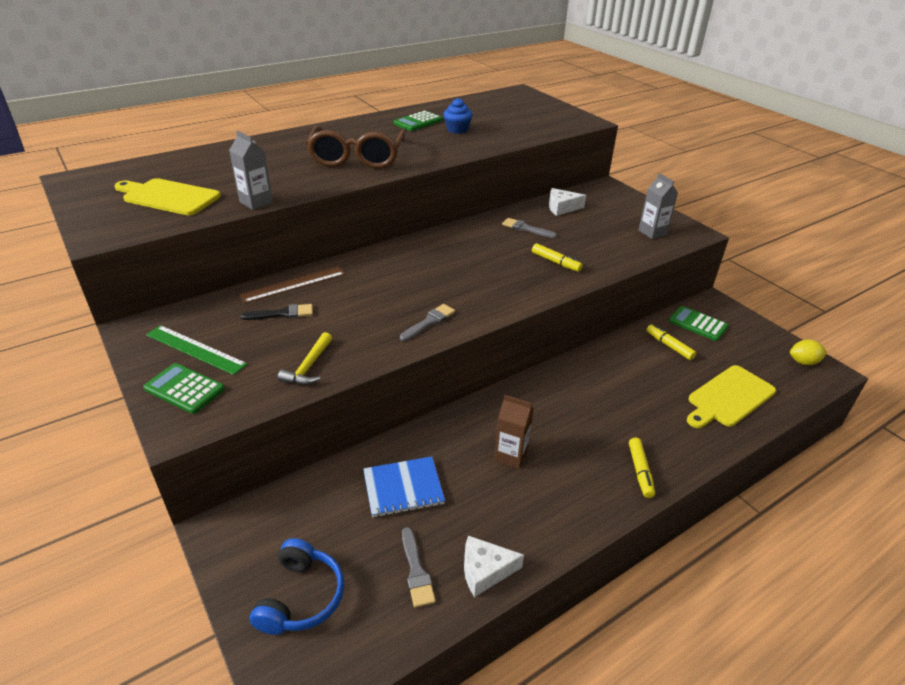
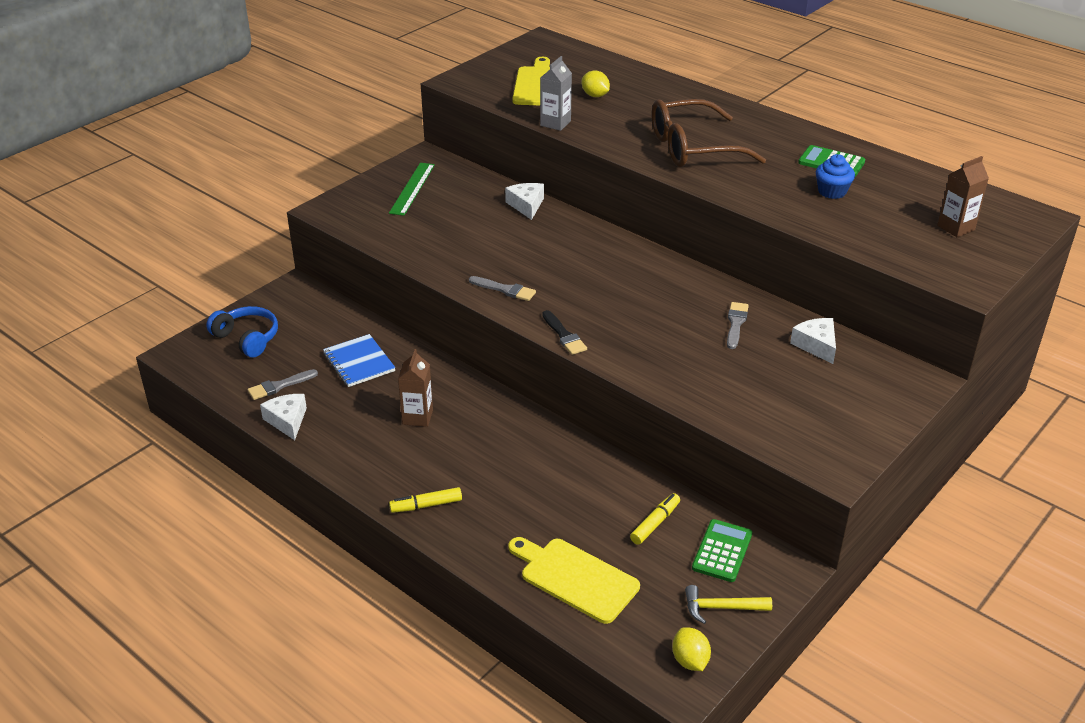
camera: 75 degrees right, 0 degrees up
(184, 389) = (365, 199): green calculator -> none
(223, 176) = (595, 95): none -> yellow lemon
(282, 314) = (478, 212): black brush -> black brush (564, 335)
(293, 284) = (526, 205): brown ruler -> white cheese
(301, 597) = (247, 338): blue headphones -> blue headphones turned 135 degrees counterclockwise
(308, 367) = (412, 243): yellow hammer -> yellow hammer (721, 608)
(522, 110) = (956, 228): none -> brown carton
(556, 262) = (669, 354): yellow marker -> none
(652, 232) = (805, 429): grey carton -> none

